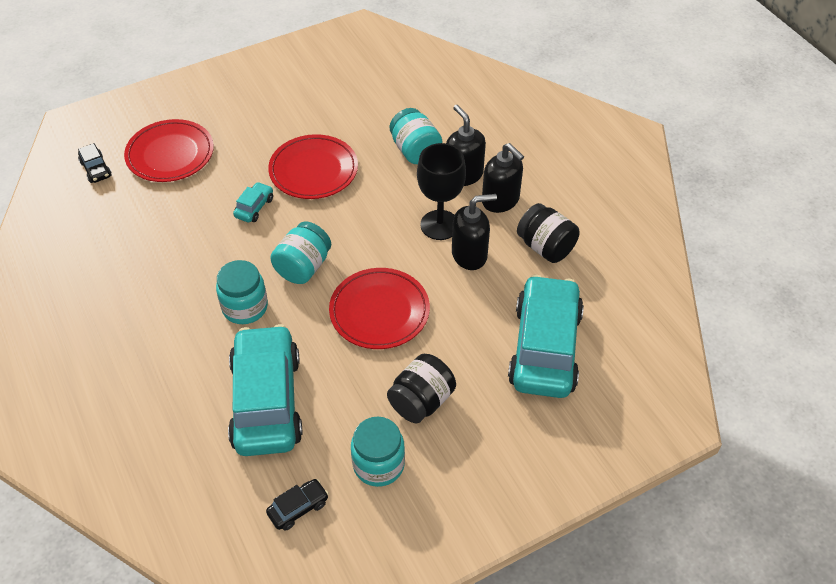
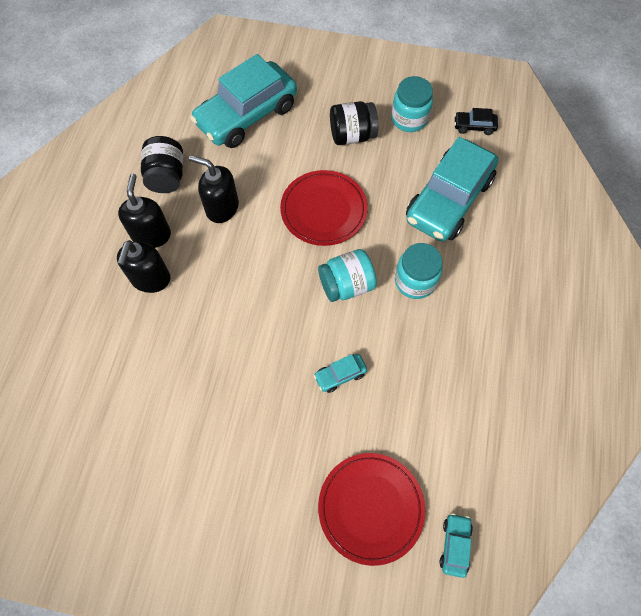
camera: 140 degrees left, 15 degrees up
(96, 169) = (454, 545): black car -> turquoise car
(313, 170) = (259, 379): red plate -> none
(415, 151) = (160, 333): turquoise jar -> none
(440, 225) = (216, 247): black goblet -> none

